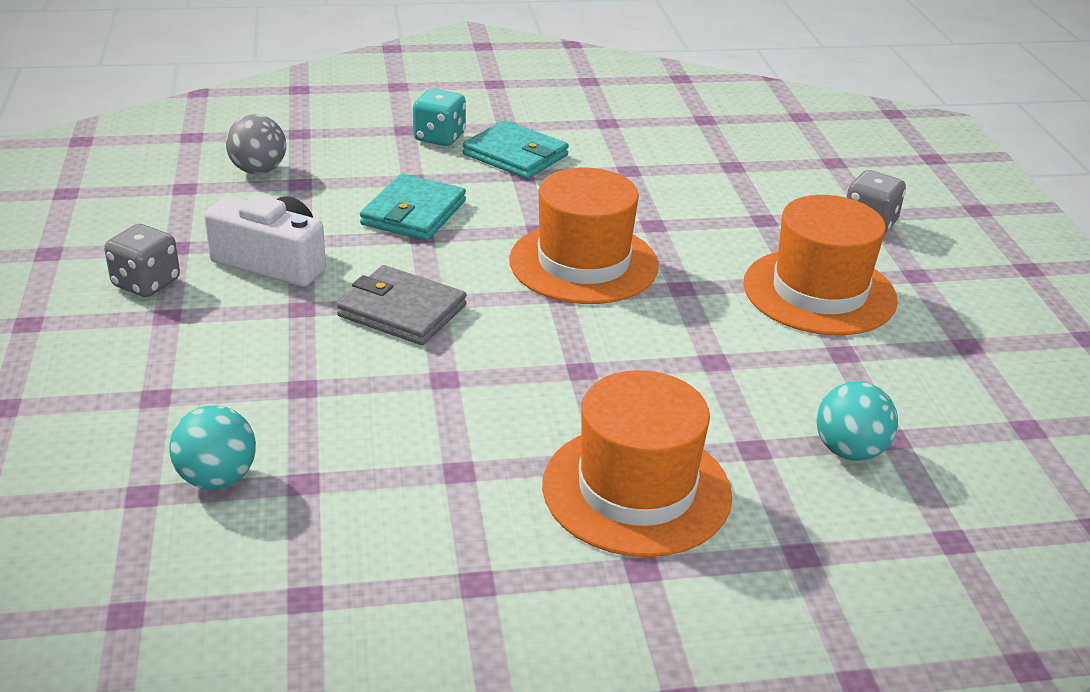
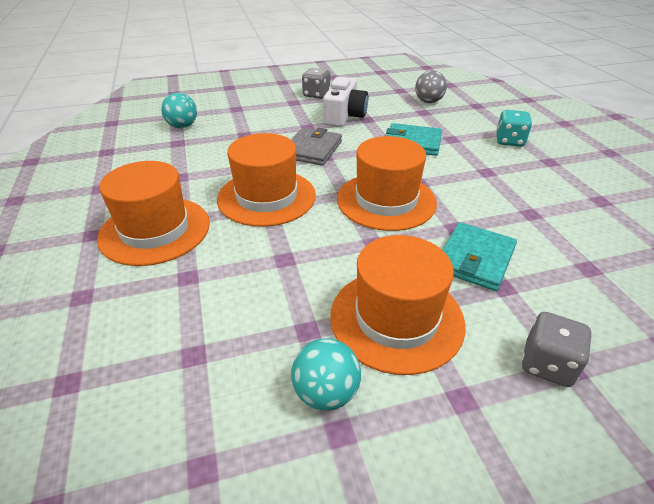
camera: 85 degrees right, 5 degrees up
(515, 155) = (510, 167): turquoise wallet -> turquoise wallet (475, 259)
(554, 369) = (266, 197): none -> orange hat
(849, 451) = (179, 326): turquoise ball -> turquoise ball (326, 393)

